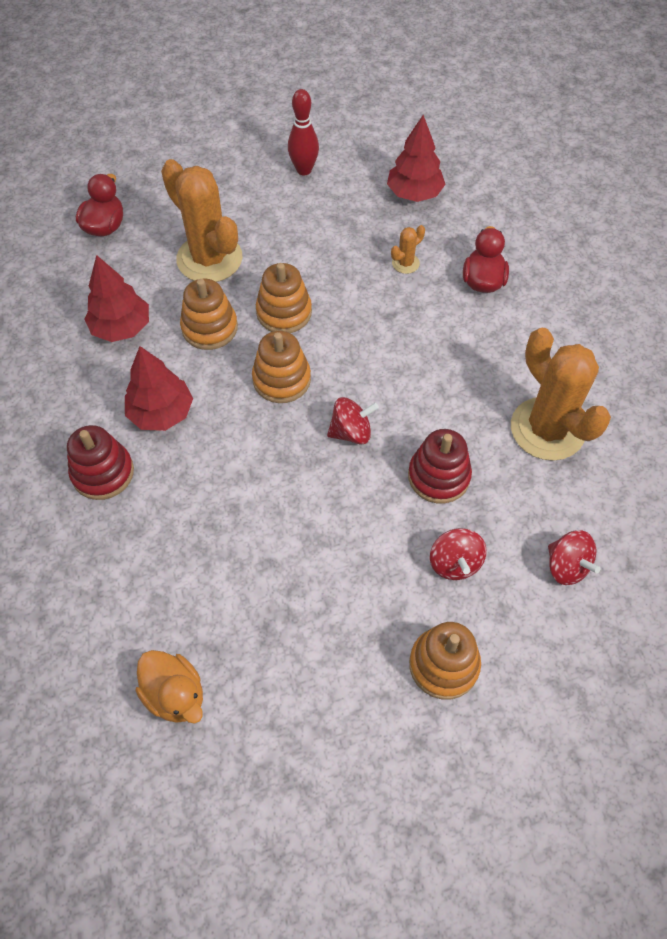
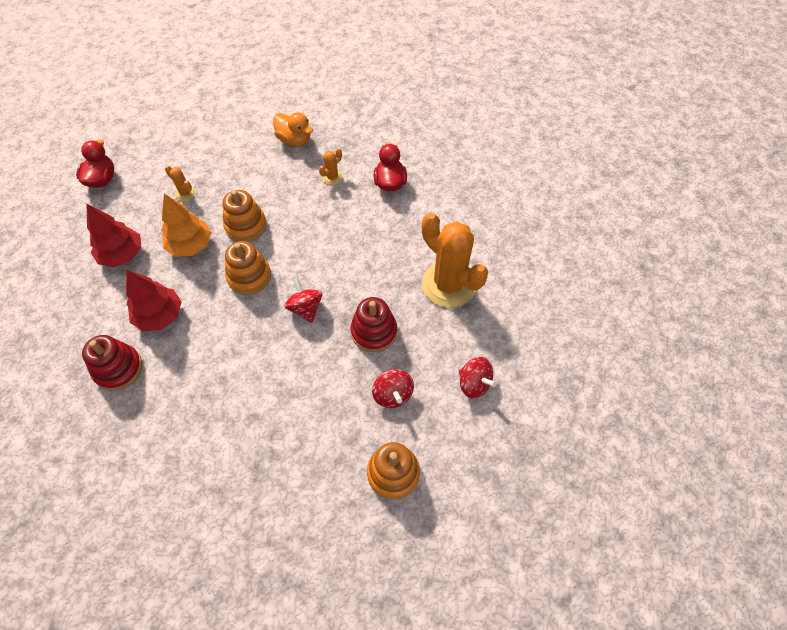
camera: 10 degrees left, 0 degrees up
(175, 694) = (192, 532): orange duck -> orange duck (295, 140)
(209, 259) = (185, 193): orange cactus -> orange cactus, size x0.42
(209, 328) = (190, 245): orange stacking toy -> orange tree
(304, 170) = (250, 118): red bowling pin -> none
(351, 432) = (305, 308): red spinning top -> red spinning top turned 90 degrees counterclockwise
(414, 193) = (333, 125): red tree -> none

